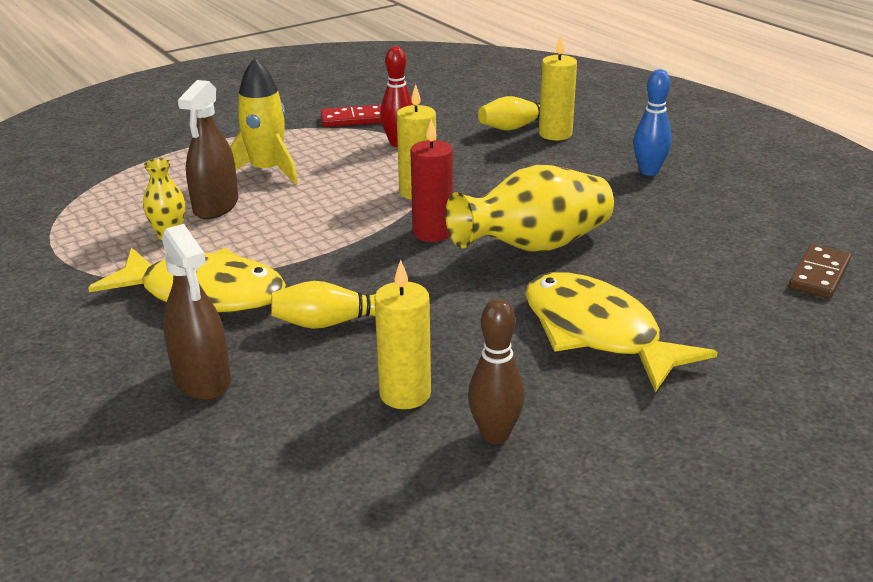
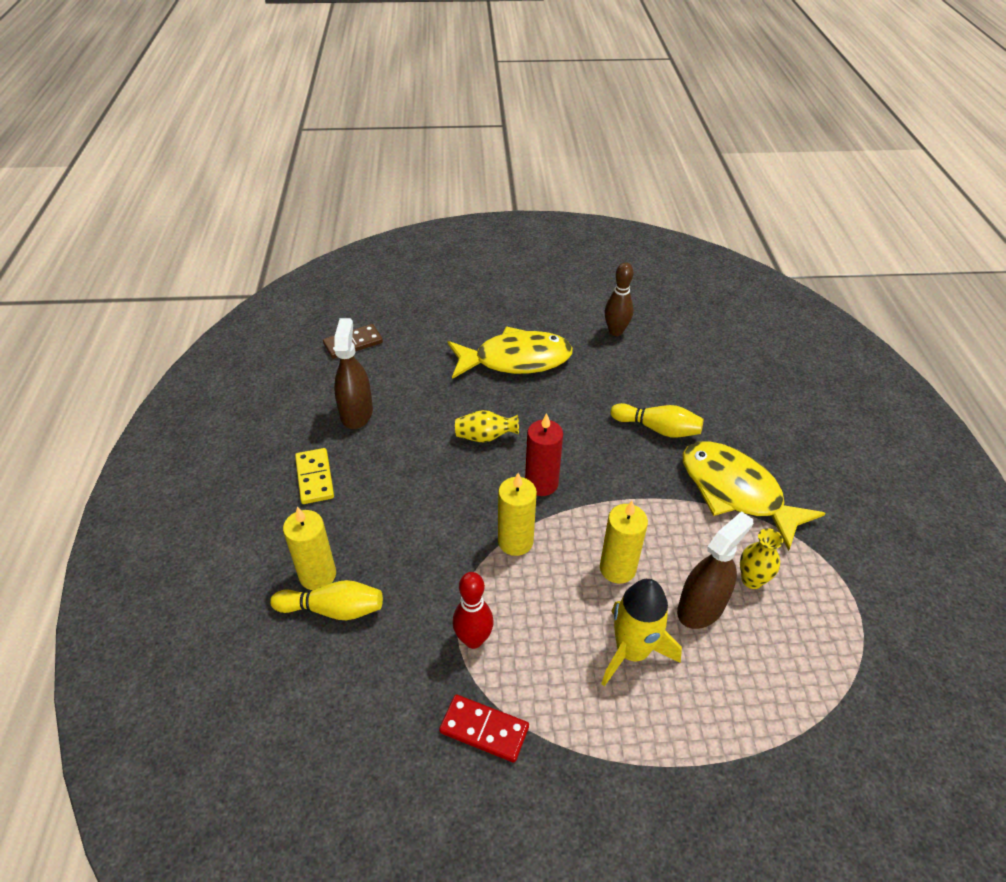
camera: 150 degrees left, 15 degrees up
(202, 379) = (752, 419): brown spray bottle -> brown spray bottle (356, 413)
(405, 394) = (644, 367): yellow candle -> yellow candle (617, 568)
(534, 246) = (485, 437): yellow vase -> yellow vase, size x0.49
(597, 333) = (515, 360): yellow fish -> yellow fish turned 90 degrees counterclockwise
(649, 171) = (315, 478): blue bowling pin -> yellow domino

